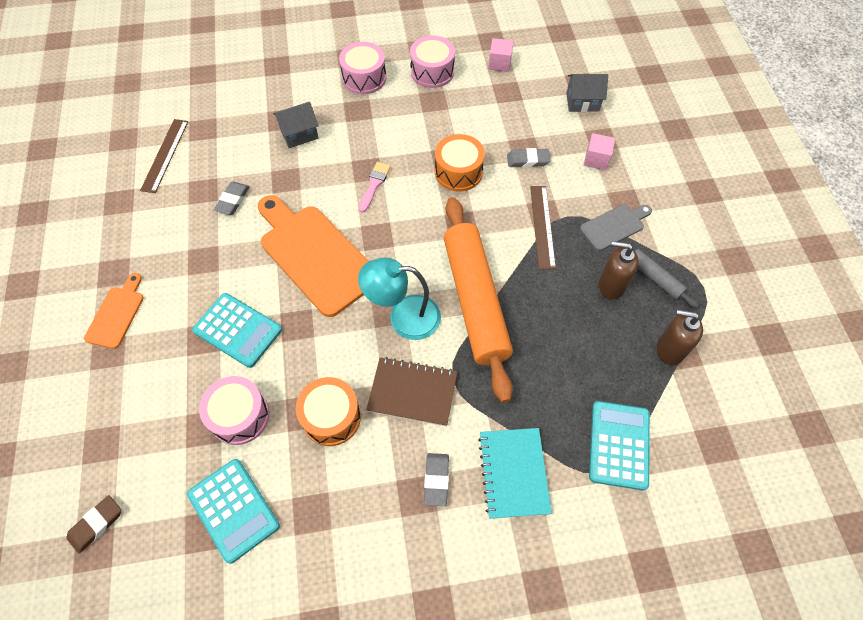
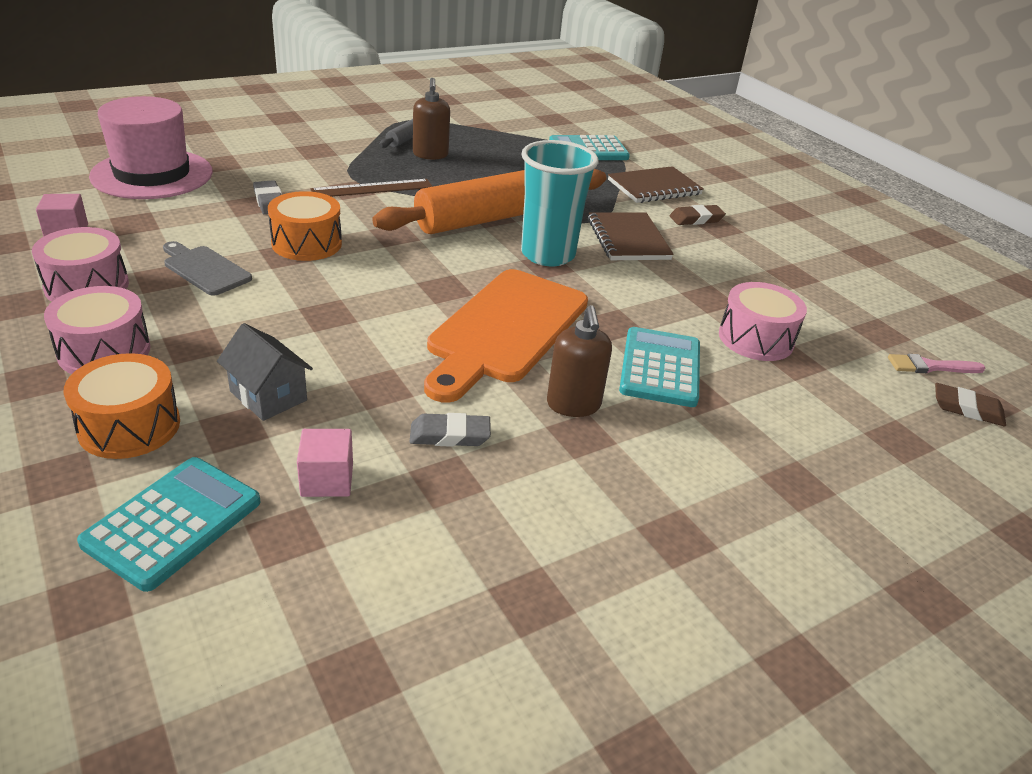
camera: 115 degrees left, 25 degrees down
(116, 314) = (738, 499): orange cutting board -> none
(165, 155) = (379, 570): brown ruler -> none
(233, 510) = (842, 319): turquoise calculator -> turquoise calculator (173, 522)
(331, 417) = (697, 280): orange drum -> orange drum (129, 426)
(374, 184) = (355, 303): pink brush -> pink brush (930, 366)
(403, 317) = (547, 254): turquoise lamp -> turquoise cup
(436, 480) = (696, 219): grey eraser -> brown eraser
(513, 473) = (654, 188): turquoise notebook -> brown notebook
(582, 102) = (152, 174): grey house -> pink hat
(596, 159) = (256, 164): pink cube -> pink cube (327, 480)
(614, 226) = (353, 154): grey cutting board -> grey cutting board (204, 269)
(669, 349) = (483, 132): brown soap dispenser -> brown soap dispenser (573, 405)

